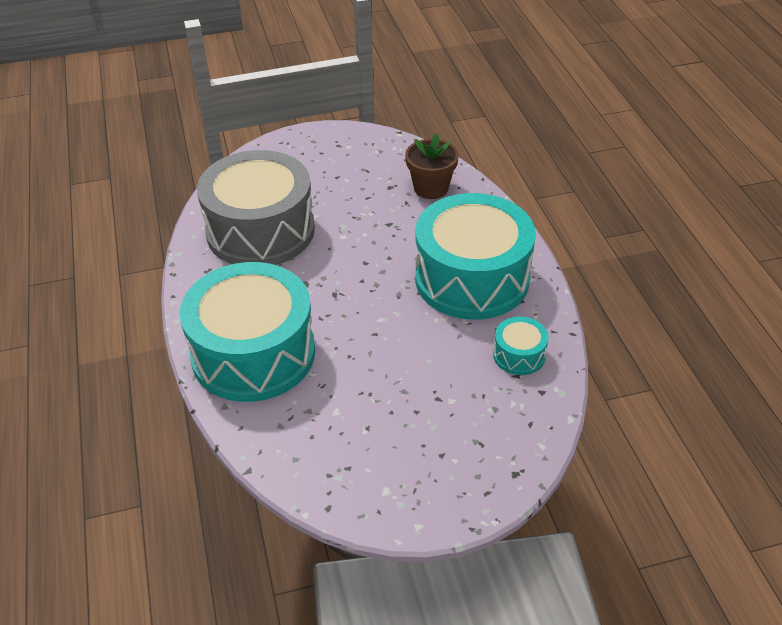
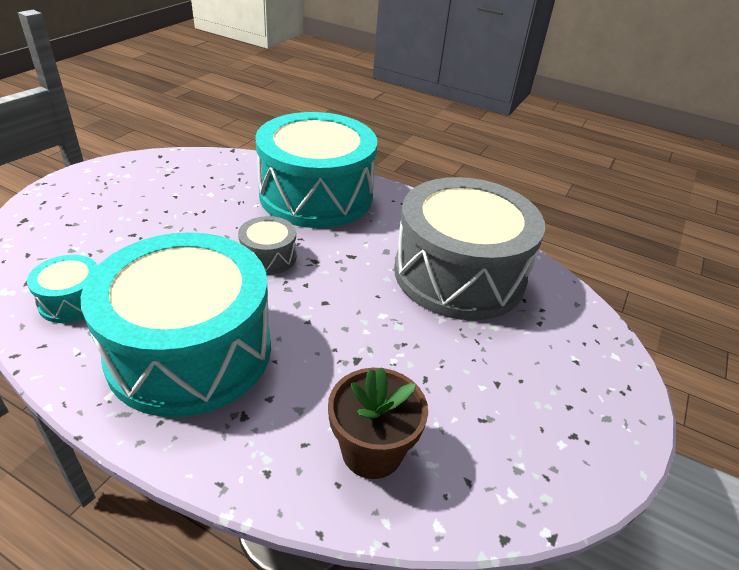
camera: 130 degrees right, 5 degrees down
(361, 315) = (268, 257): none -> grey drum

